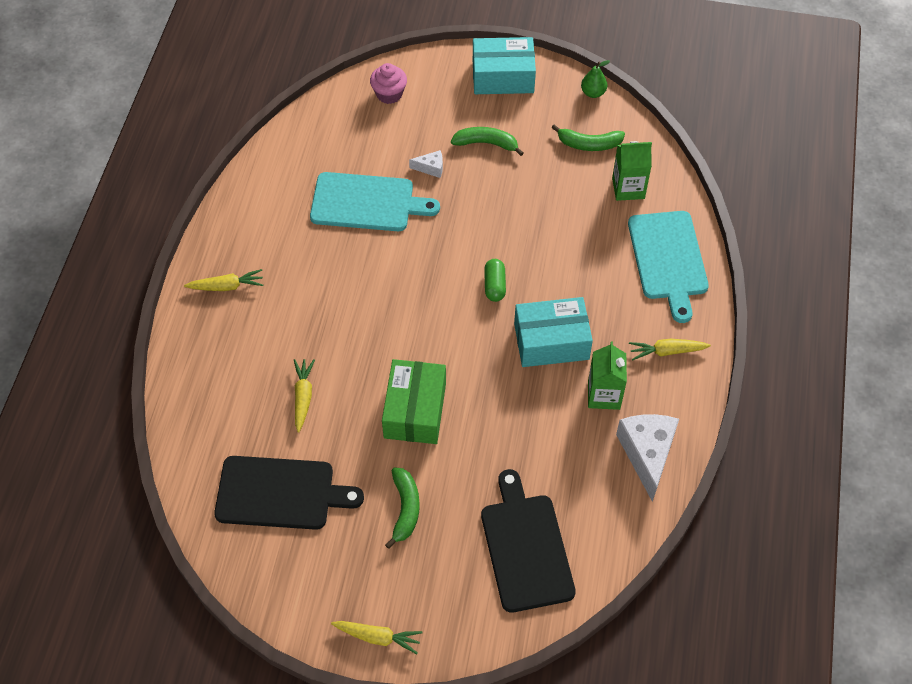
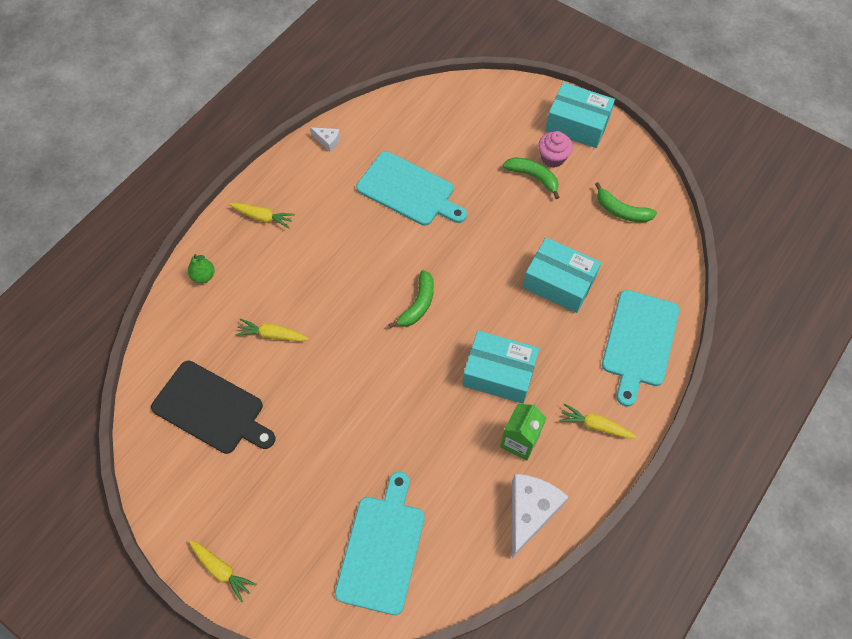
camera: 25 degrees right, 5 degrees up
(303, 397) = (272, 335): yellow carrot -> yellow carrot turned 105 degrees counterclockwise
(389, 94) = (474, 105): pink cupcake -> pink cupcake (552, 158)
(405, 509) = (301, 468): green banana -> green banana (418, 304)
(415, 410) = (354, 385): green box -> none
(431, 168) = (476, 181): white cheese -> white cheese (328, 141)
(494, 285) = (476, 304): green capsule -> none
(525, 547) = (382, 548): black cutting board -> turquoise cutting board
(564, 234) = (559, 282): none -> turquoise box
(593, 93) = (648, 167): green pear -> green pear (203, 276)
(628, 188) = (636, 263): green carton -> none

